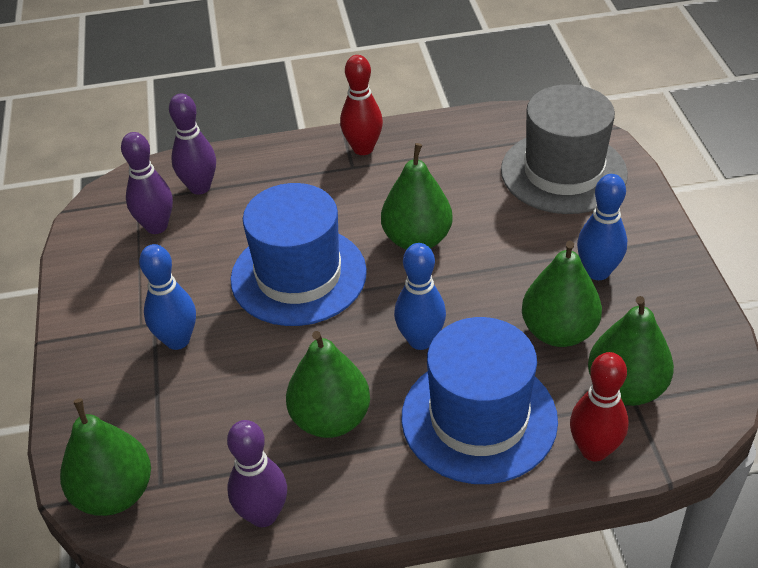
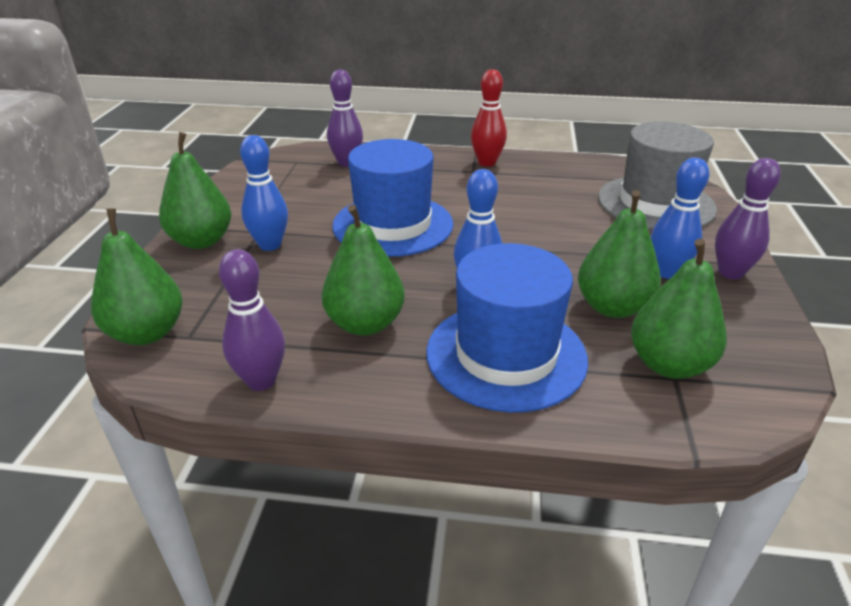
camera: 15 degrees right, 10 degrees down
(156, 226) = (300, 178): purple bowling pin -> purple bowling pin (730, 273)
(417, 239) = (505, 221): green pear -> green pear (201, 241)
(594, 450) = (617, 408): red bowling pin -> none

